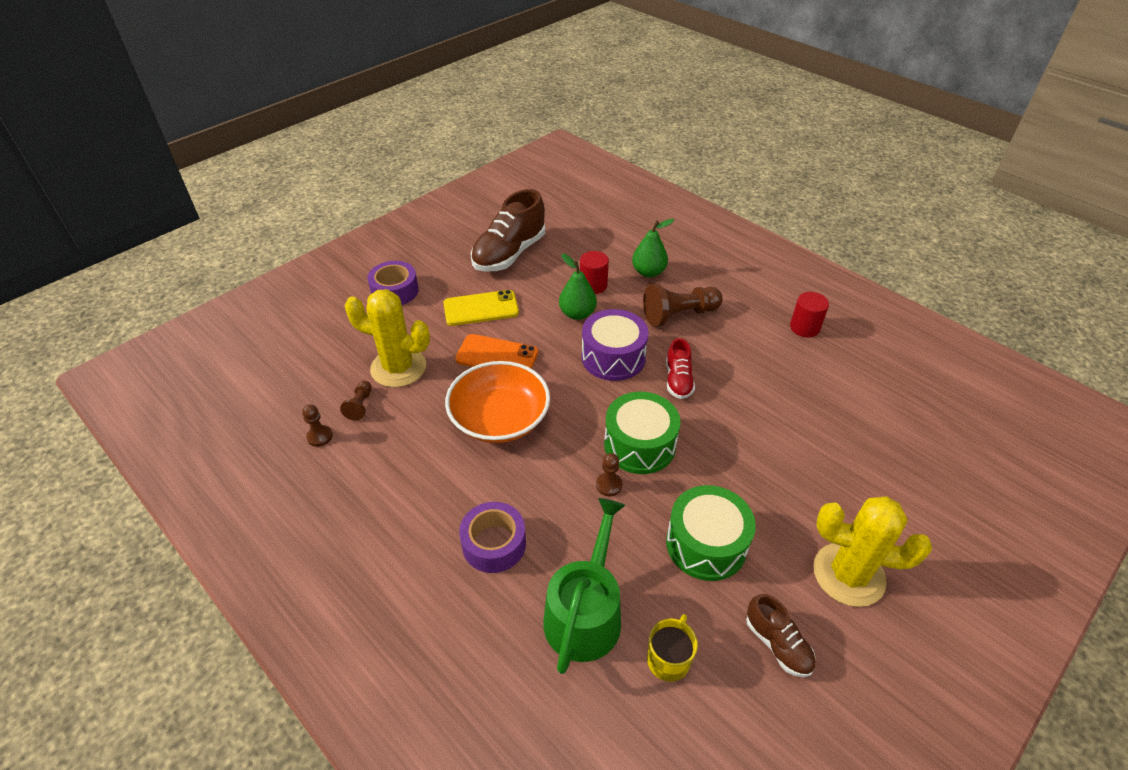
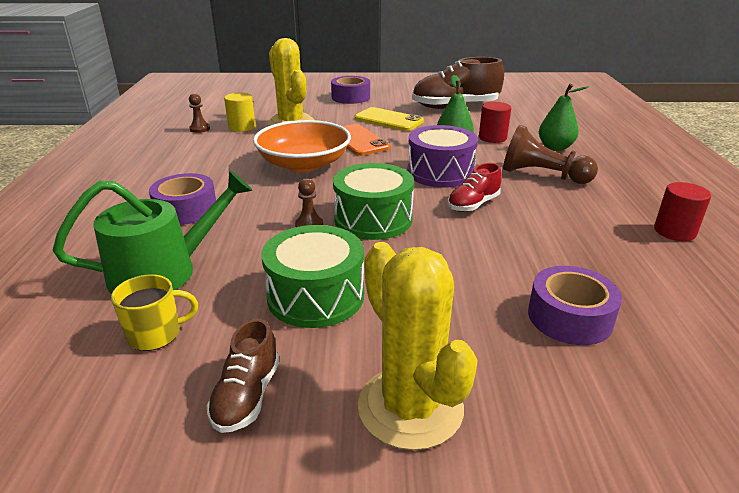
camera: 45 degrees right, 15 degrees down
(360, 405) = (242, 127): brown pawn -> yellow cylinder
(836, 446) = (569, 317): none -> purple tape

